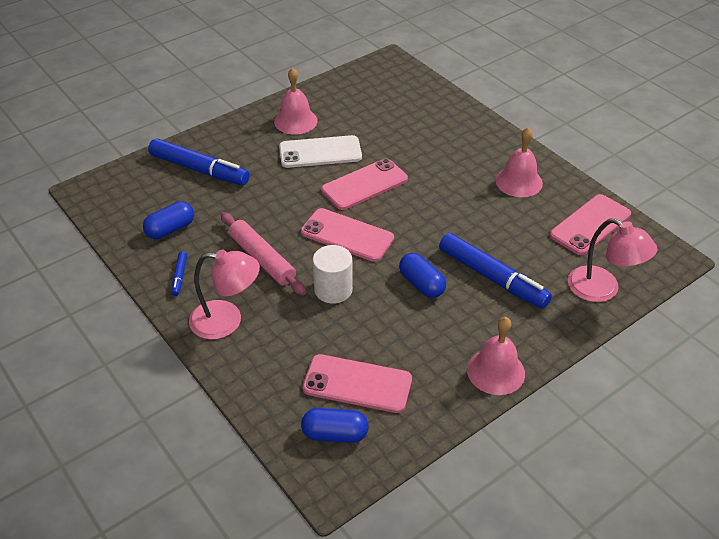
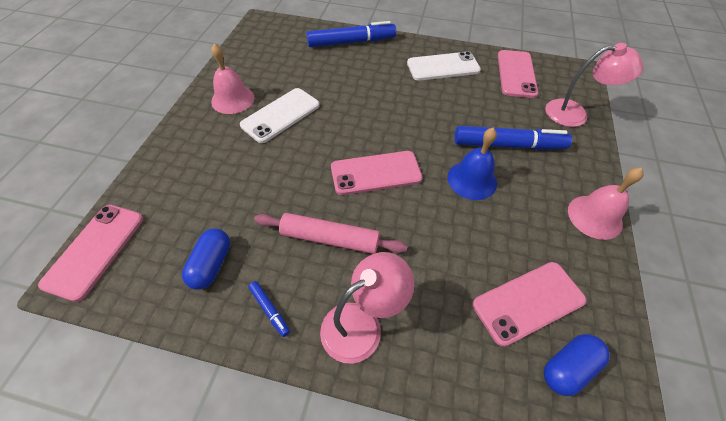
camera: 40 degrees left, 10 degrees up
(199, 169) = (183, 187): blue marker -> blue marker (351, 42)
(333, 290) = (417, 228): white cylinder -> none
(364, 184) = (343, 123): pink phone -> pink phone (95, 250)
(421, 284) = (472, 180): blue capsule -> blue bell
(519, 181) = (443, 67): pink bell -> white phone

